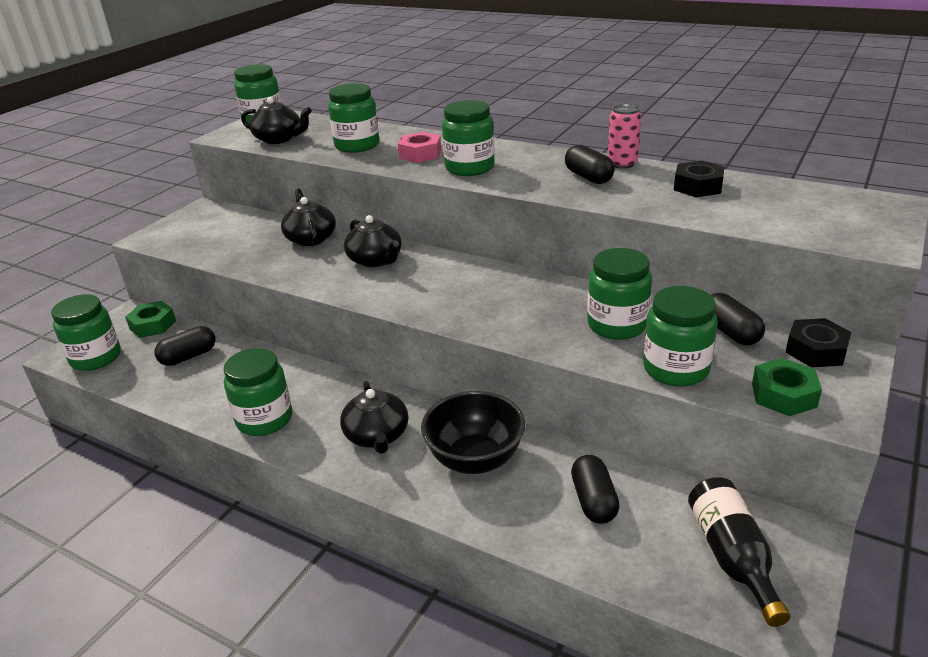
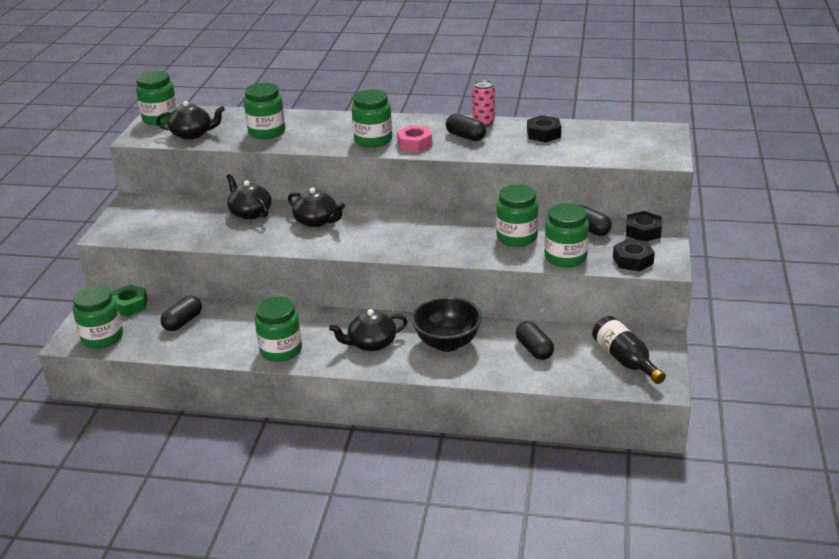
camera: 20 degrees left, 0 degrees up
(377, 435) = (371, 343): black teapot -> black teapot turned 105 degrees clockwise
(420, 154) = (325, 133): pink nut -> pink nut (414, 144)
(783, 395) = (633, 260): green nut -> black nut

